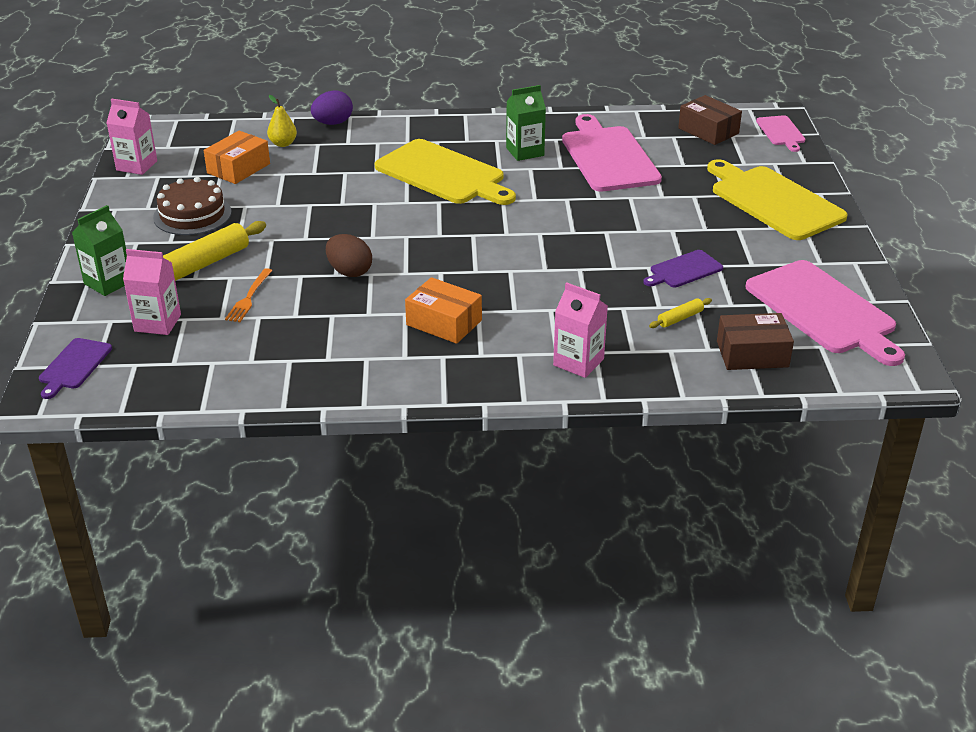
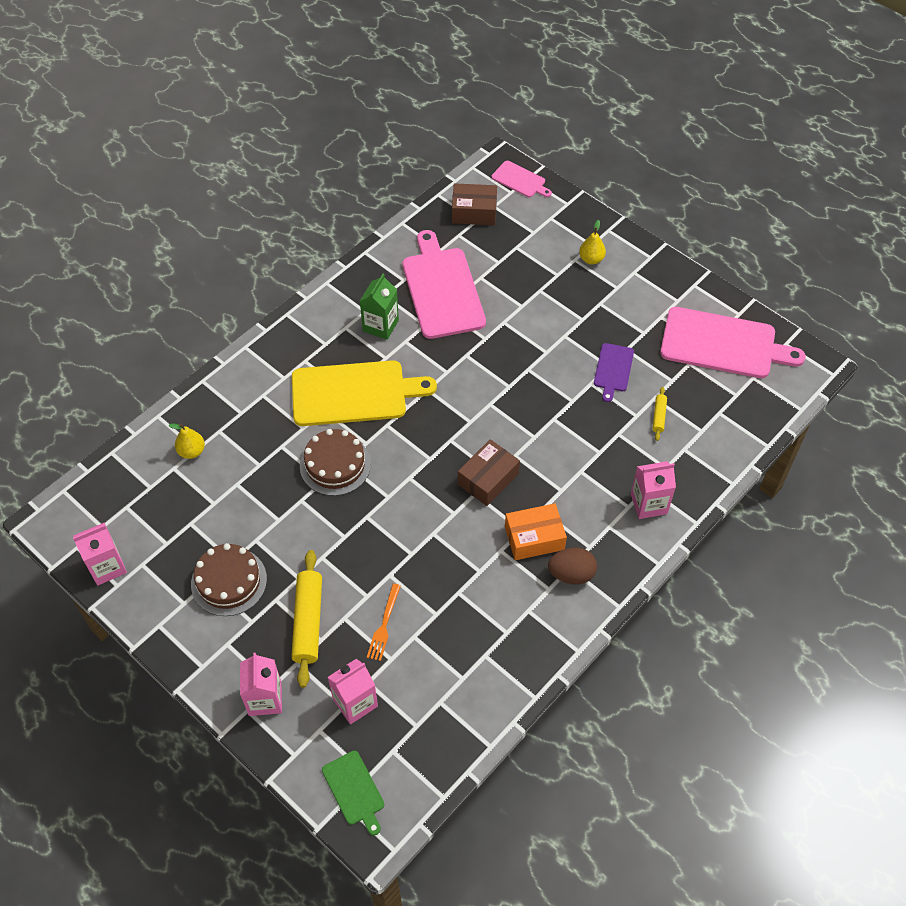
camera: 45 degrees left, 20 degrees up
(74, 366) = (354, 790): purple cutting board -> green cutting board
(108, 283) = (265, 699): green carton -> pink carton
(238, 168) = (195, 505): orange box -> none
(249, 298) = (384, 625): orange fork -> orange fork turned 45 degrees clockwise
(333, 123) = (199, 399): purple egg -> none
(349, 272) = (417, 543): brown egg -> brown egg (571, 574)
(364, 201) = (335, 465): none -> brown cake
(608, 157) = (442, 289): pink cutting board -> pink cutting board turned 45 degrees clockwise
(752, 354) = (727, 415): brown box -> brown box (488, 479)
(773, 201) = (591, 259): yellow cutting board -> yellow pear

